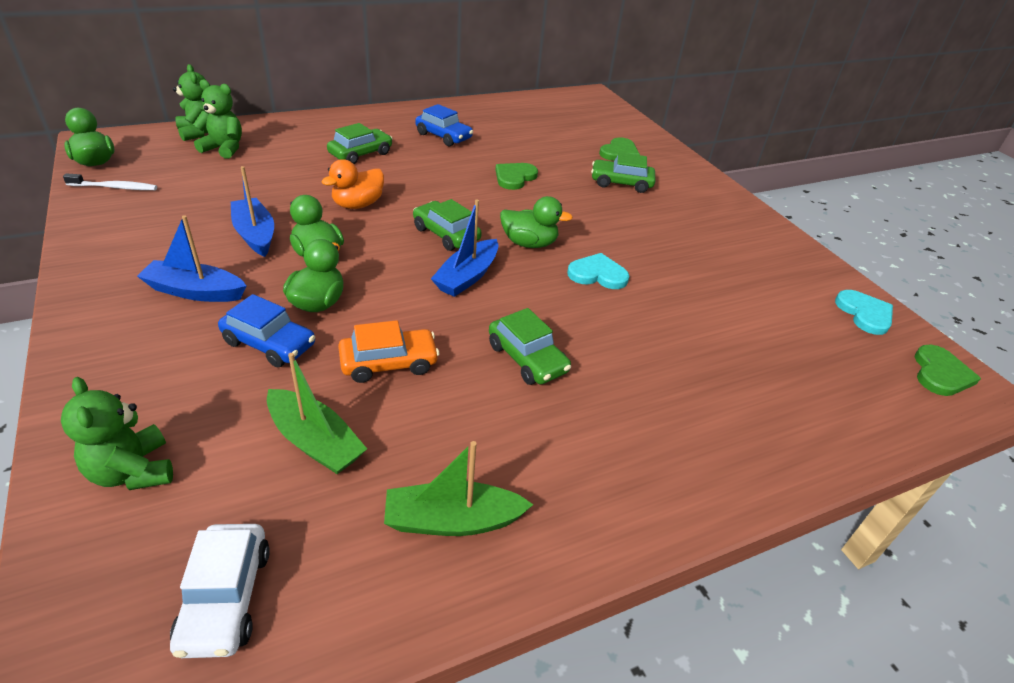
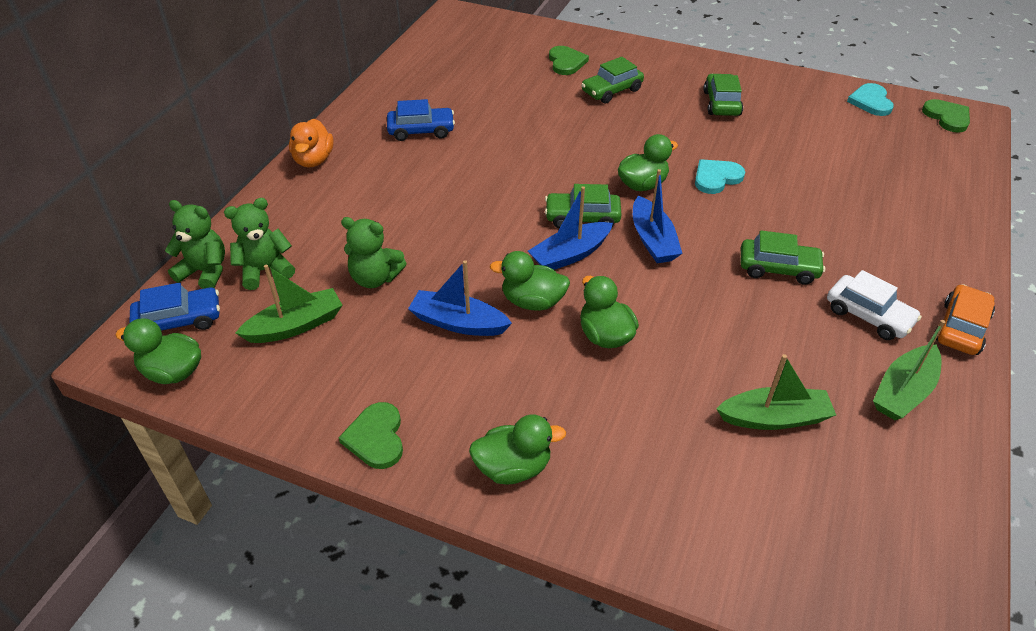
camera: 40 degrees left, 5 degrees up
(115, 187) = (252, 378): white toothbrush -> none
(117, 324) = (513, 467): none -> green duck
(133, 471) = (723, 530): green teddy bear -> green teddy bear (375, 278)
(182, 180) = (296, 325): none -> green boat
(195, 291) = (512, 399): blue boat -> blue boat (570, 255)
(225, 598) = (889, 530): white car -> white car (868, 315)
(269, 343) = (633, 388): blue car -> blue car (179, 320)
(358, 205) = (479, 240): orange duck -> orange duck (313, 160)
(360, 154) = (390, 193): green car -> green car (721, 103)
(389, 363) = (720, 337): orange car -> orange car (960, 328)
(514, 177) = (539, 134): green heart -> green heart (376, 437)
(864, 314) = (871, 102): turquoise heart -> turquoise heart turned 120 degrees counterclockwise

